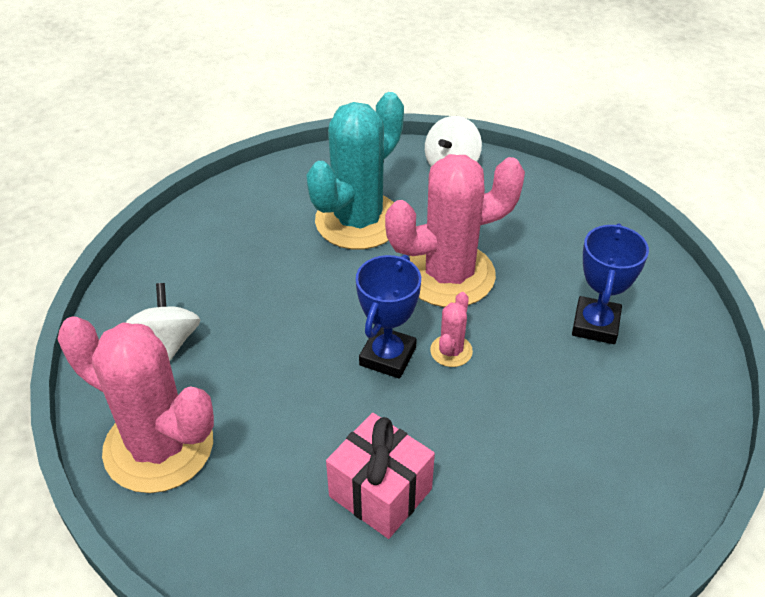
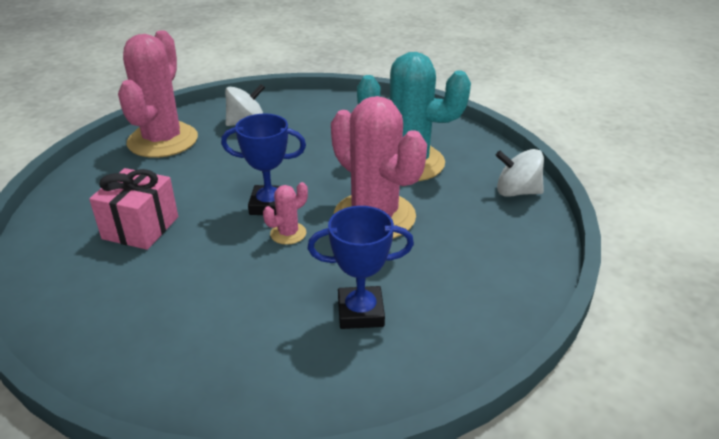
camera: 70 degrees right, 10 degrees down
(451, 351) = (288, 233): pink cactus -> pink cactus turned 45 degrees counterclockwise

